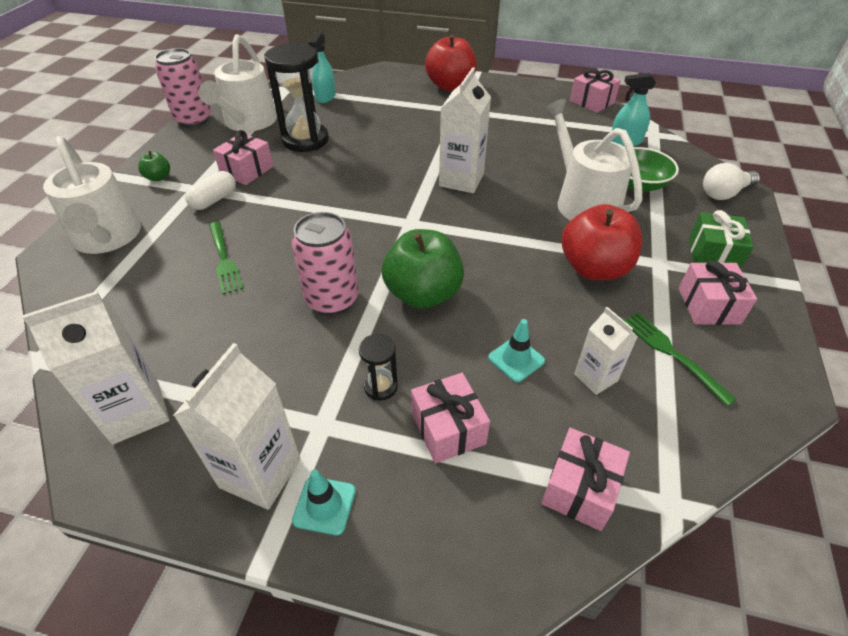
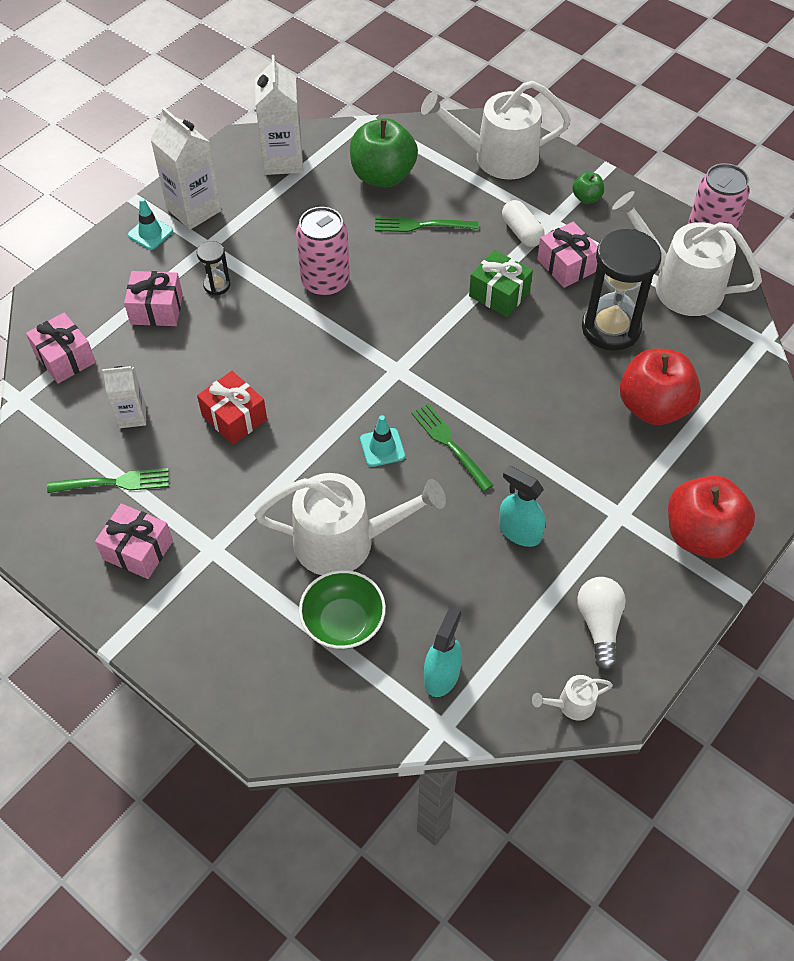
camera: 115 degrees right, 10 degrees up
(325, 97) = (722, 376): turquoise spray bottle -> turquoise spray bottle (519, 531)
(423, 294) = (293, 343): green apple -> green apple (383, 176)
(461, 180) = (449, 444): white carton -> green fork
(516, 359) = (184, 374): turquoise traffic cone -> turquoise traffic cone (382, 447)
(533, 300) = (234, 417): none -> red gift
(592, 102) = (571, 704): pink gift -> white watering can
(594, 268) = (241, 487): red apple -> red apple (653, 407)
(713, 254) = (191, 608): green gift -> green gift (499, 294)
(724, 193) = (272, 708): white light bulb -> white light bulb (599, 625)

